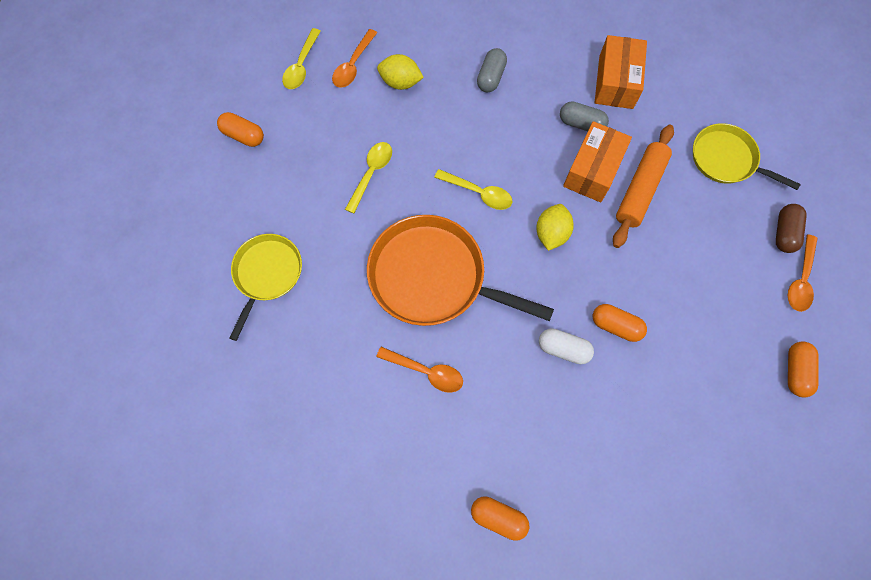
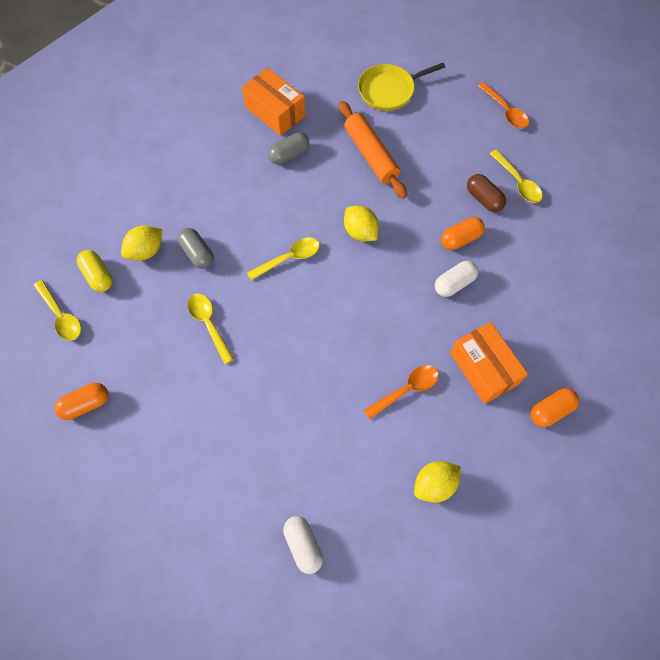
camera: 55 degrees left, 5 degrees down
(235, 374) = (303, 545): none -> white capsule
(267, 274) = (233, 463): yellow pan -> none
(353, 65) = (98, 276): orange spoon -> yellow capsule
(355, 450) = (434, 484): none -> yellow lemon
(433, 277) = (333, 335): orange pan -> none
(491, 77) = (199, 186): grey capsule -> grey capsule (197, 253)
(592, 170) = (332, 173): orange box -> orange box (483, 368)
(725, 342) = (518, 182): none -> yellow spoon
(784, 233) = (466, 96): brown capsule -> brown capsule (484, 199)
(795, 371) = (564, 158): orange capsule -> none

